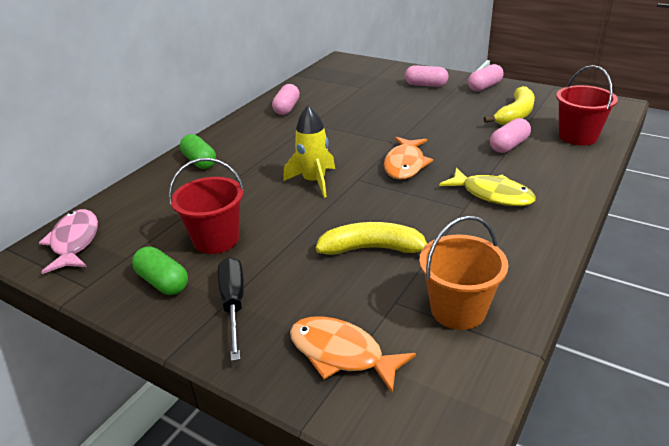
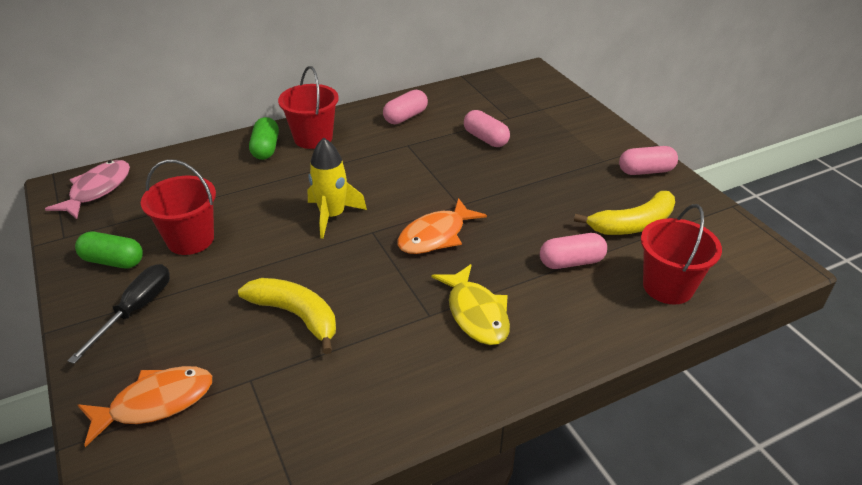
camera: 30 degrees right, 5 degrees up
(163, 282) = (113, 261): green capsule -> green capsule turned 60 degrees counterclockwise
(231, 142) = (313, 138): none -> red bucket
(341, 354) = (155, 403): orange fish -> orange fish turned 90 degrees clockwise
(426, 85) = (581, 142): pink capsule -> pink capsule (485, 139)
(458, 310) = (289, 419): orange bucket -> none

